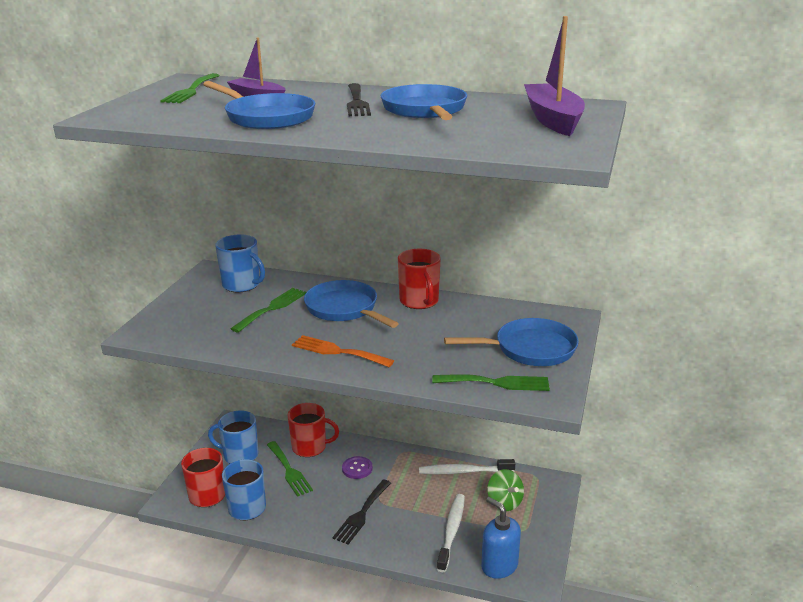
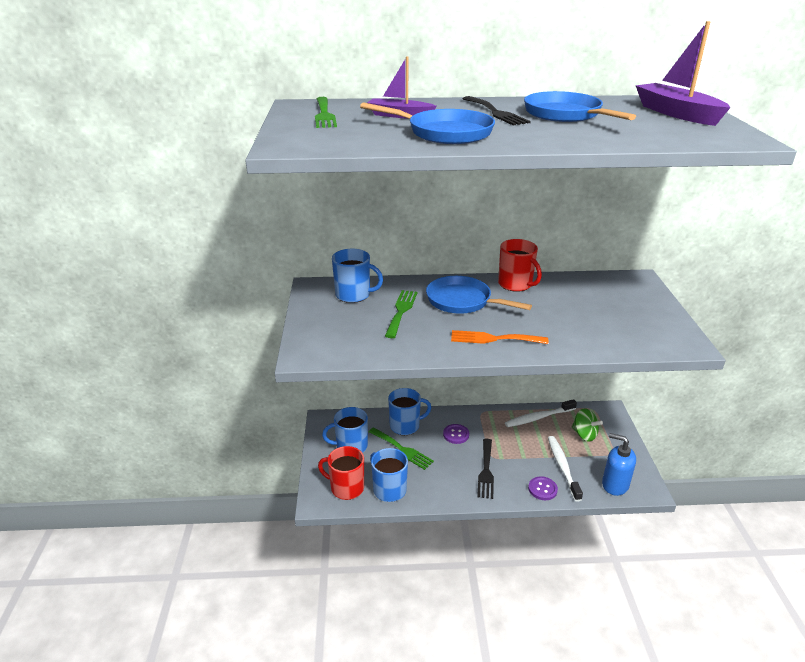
camera: 20 degrees left, 5 degrees up
(310, 447) = (405, 426): red mug -> blue mug
(410, 549) = (542, 489): none -> purple button
(496, 383) = (638, 340): green fork -> none
(530, 349) = (635, 308): blue pan -> none

